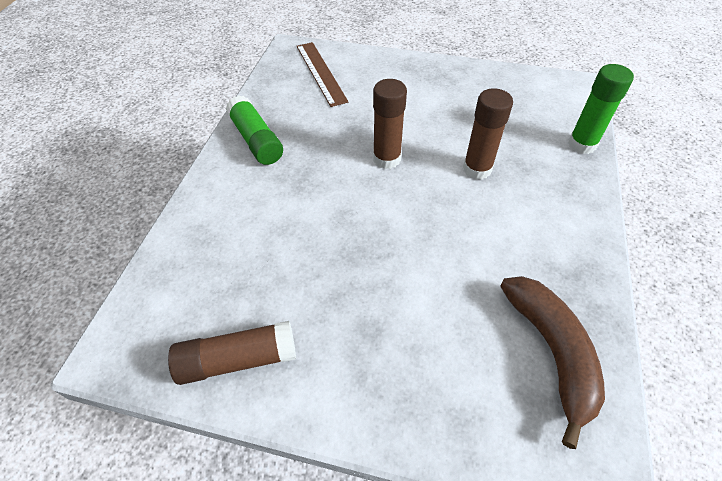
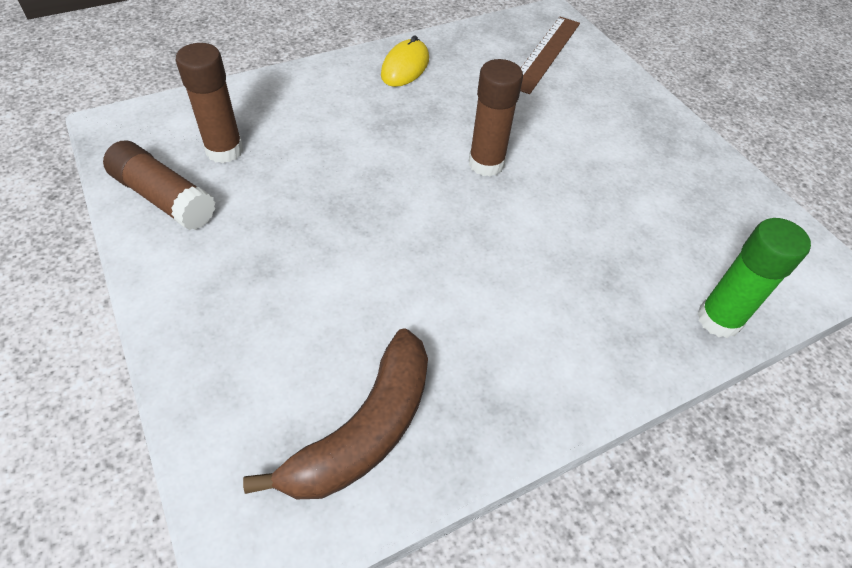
camera: 45 degrees right, 0 degrees up
(256, 140) = (405, 67): green glue stick -> yellow mouse
(477, 169) = (556, 241): brown glue stick -> brown glue stick (224, 150)

